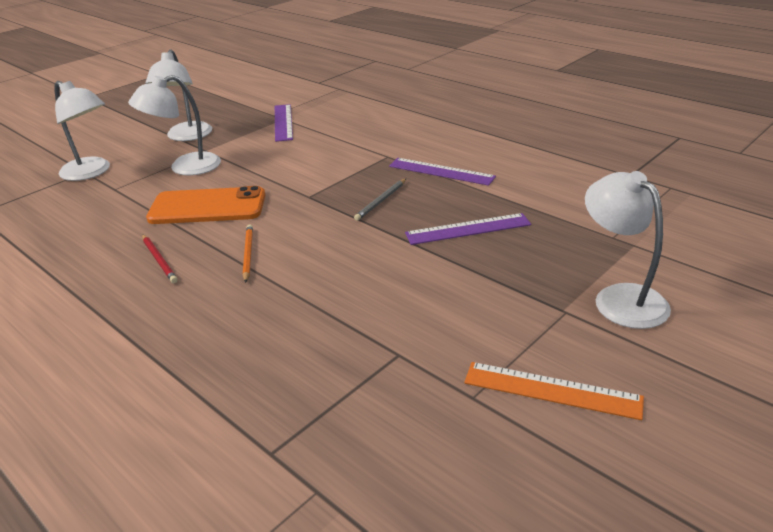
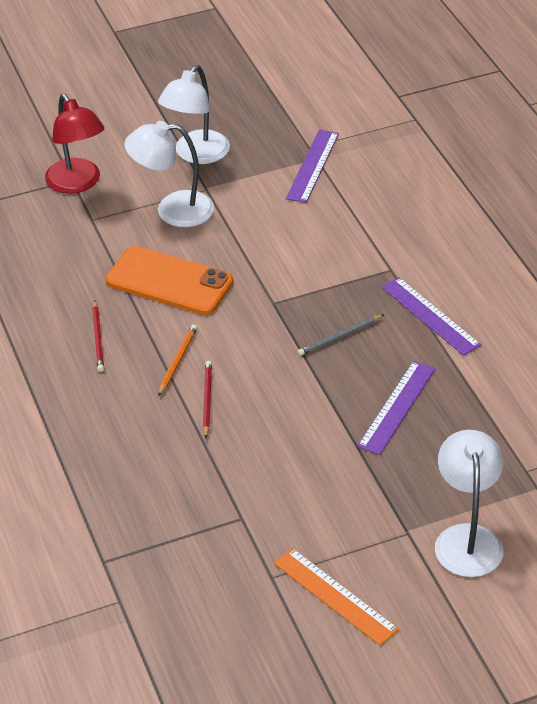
camera: 25 degrees right, 10 degrees up
(91, 172) = (77, 183): white lamp -> red lamp
(295, 273) = (207, 400): none -> red pencil
(468, 229) = (396, 407): purple ruler -> purple ruler turned 75 degrees counterclockwise

